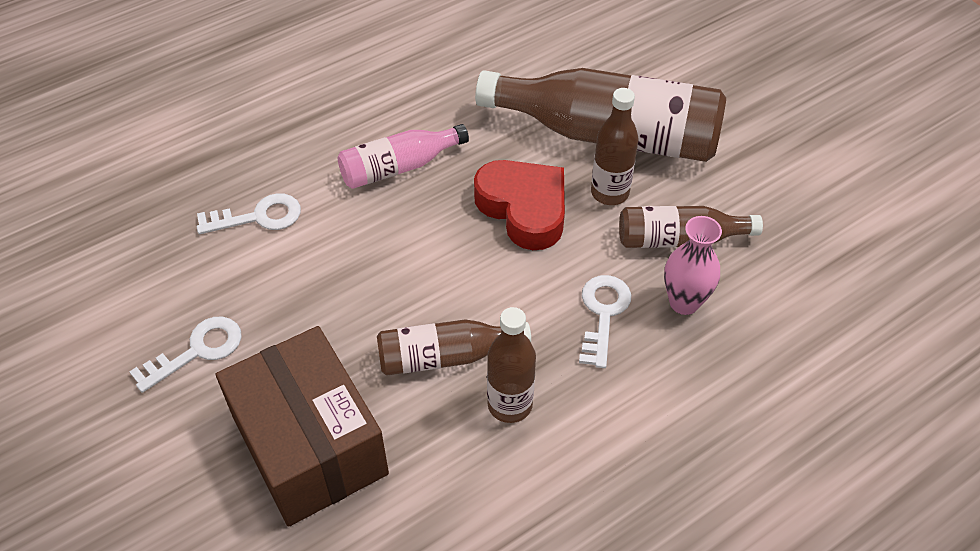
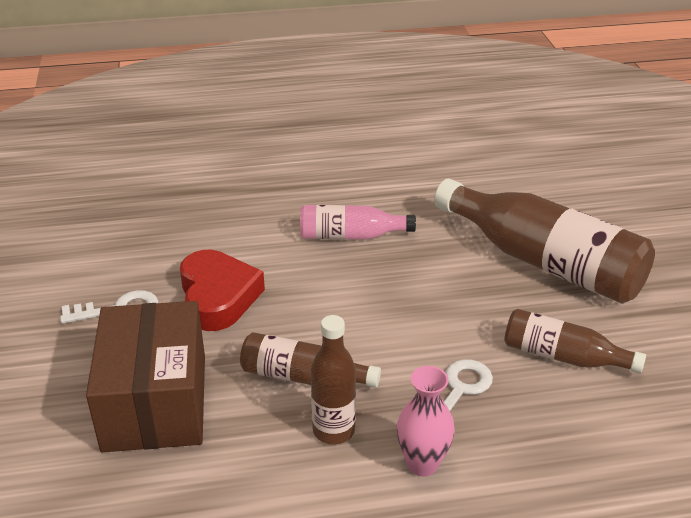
camera: 25 degrees right, 15 degrees down
(258, 217) = (222, 238): white key -> none
(524, 209) = (436, 293): red heart -> red heart (218, 297)
(609, 193) = (519, 303): brown bottle -> none
(684, 302) = (539, 406): pink vase -> pink vase (422, 464)

